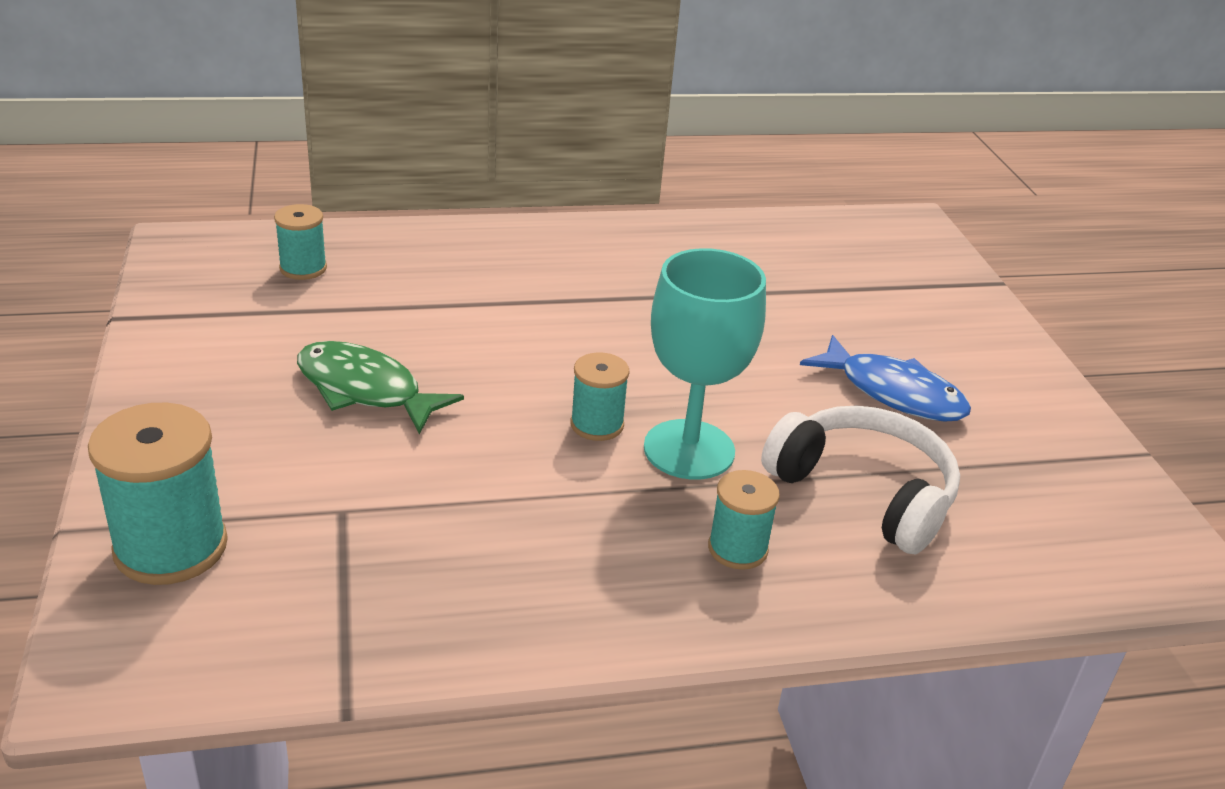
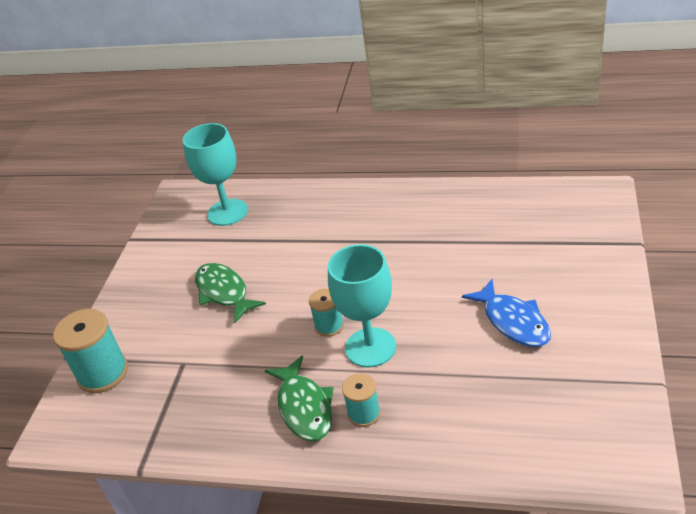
camera: 30 degrees right, 5 degrees up
(303, 268) = (227, 212): turquoise spool -> turquoise goblet
(625, 552) = (304, 407): none -> green fish
(863, 492) = (455, 387): white headphones -> none

